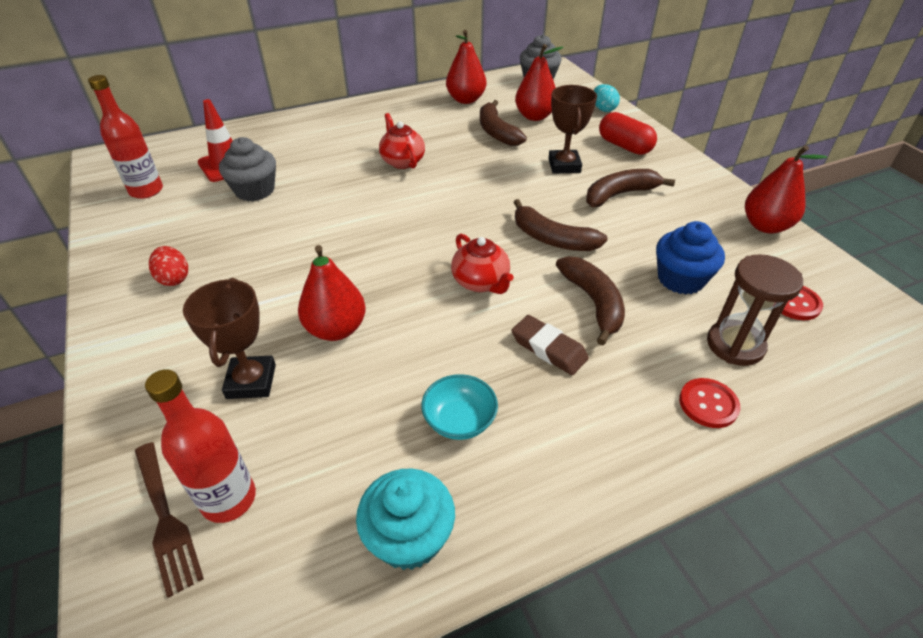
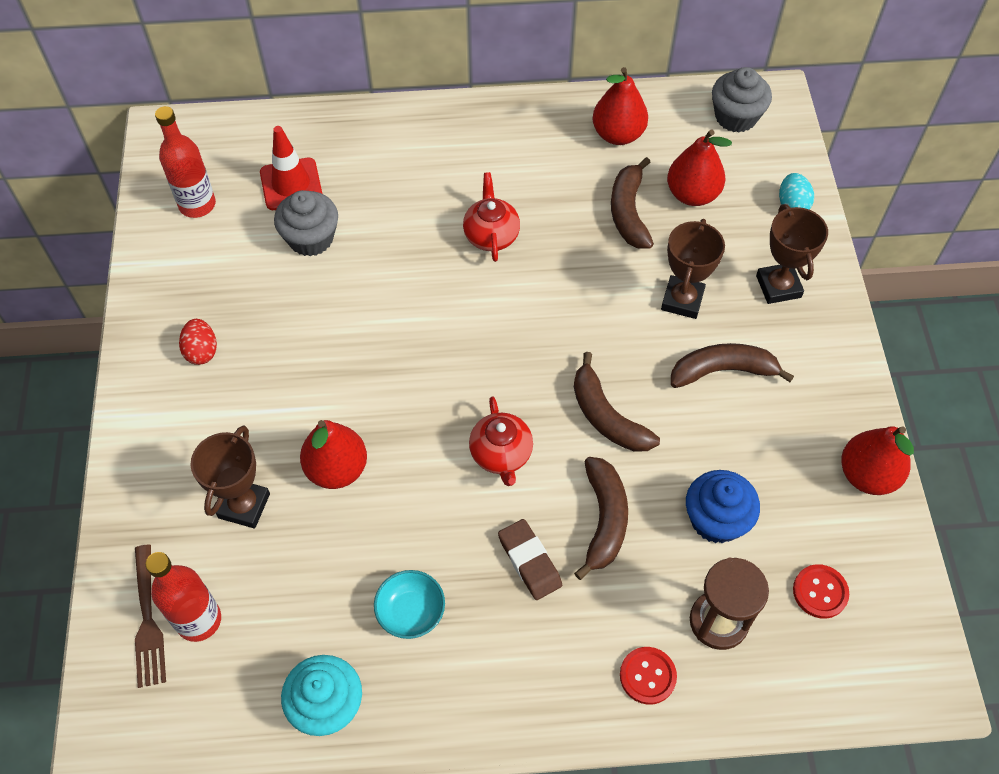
camera: 20 degrees right, 15 degrees up
(624, 146) = (778, 286): red capsule -> brown trophy

